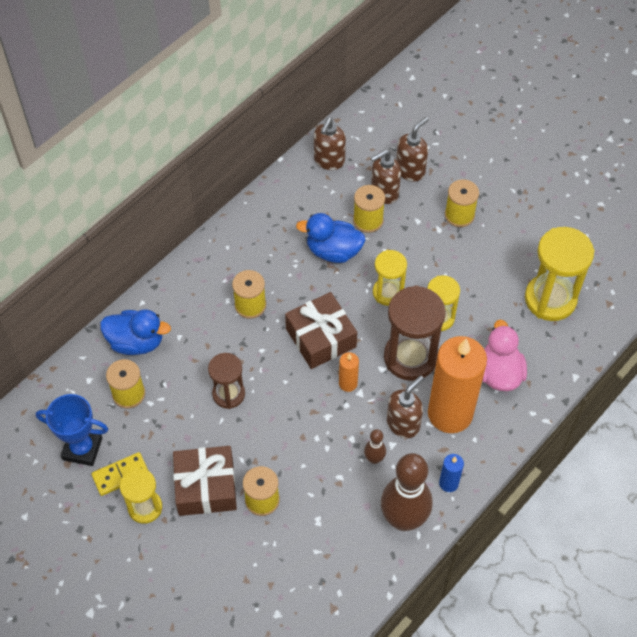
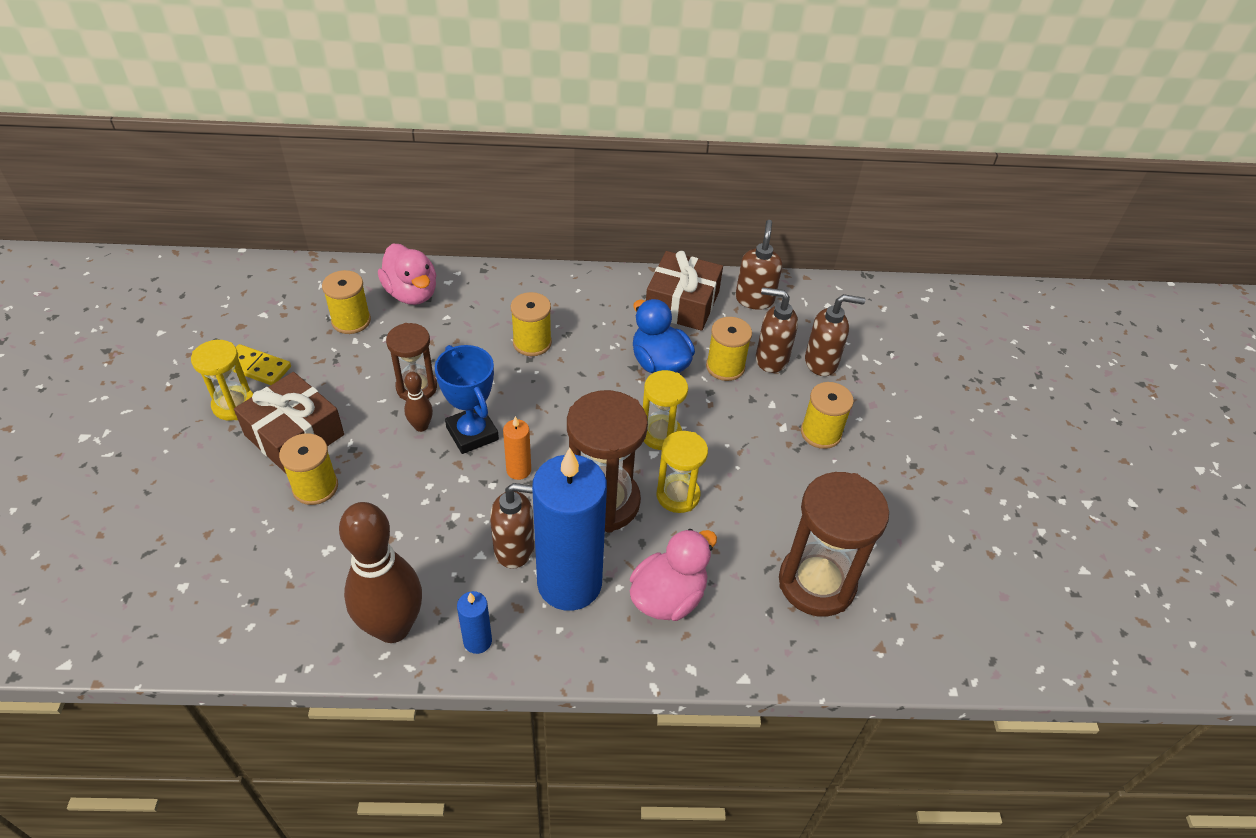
camera: 45 degrees right, 10 degrees down
(82, 449) = (264, 326): blue trophy -> blue trophy (472, 433)
(136, 342) = (411, 293): blue duck -> pink duck
(321, 338) = (550, 415): brown gift -> brown gift (682, 303)
(329, 161) = (754, 299): brown soap dispenser -> brown soap dispenser turned 120 degrees clockwise
(374, 459) = (447, 550): brown bowling pin -> brown bowling pin (421, 426)
(450, 413) = (569, 583): orange candle -> blue candle
(550, 299) = (816, 583): yellow hourglass -> brown hourglass

